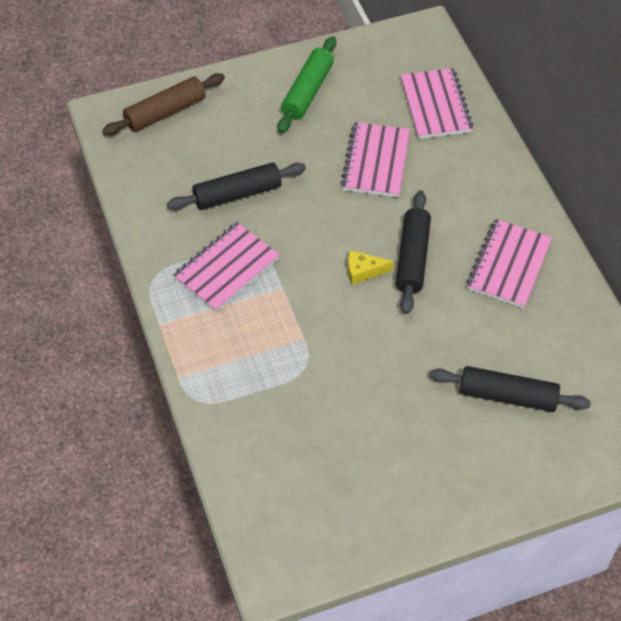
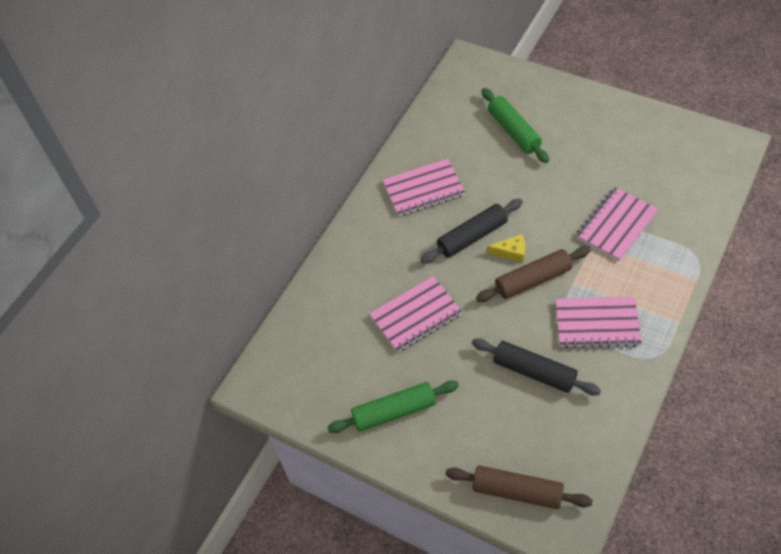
camera: 125 degrees left, 0 degrees up
(318, 263) = (533, 280): none -> brown rolling pin
(363, 271) = (511, 252): yellow cheese -> yellow cheese turned 45 degrees counterclockwise
(435, 105) = (326, 321): pink notebook -> pink notebook (616, 225)
(507, 396) = (513, 131): black rolling pin -> green rolling pin

